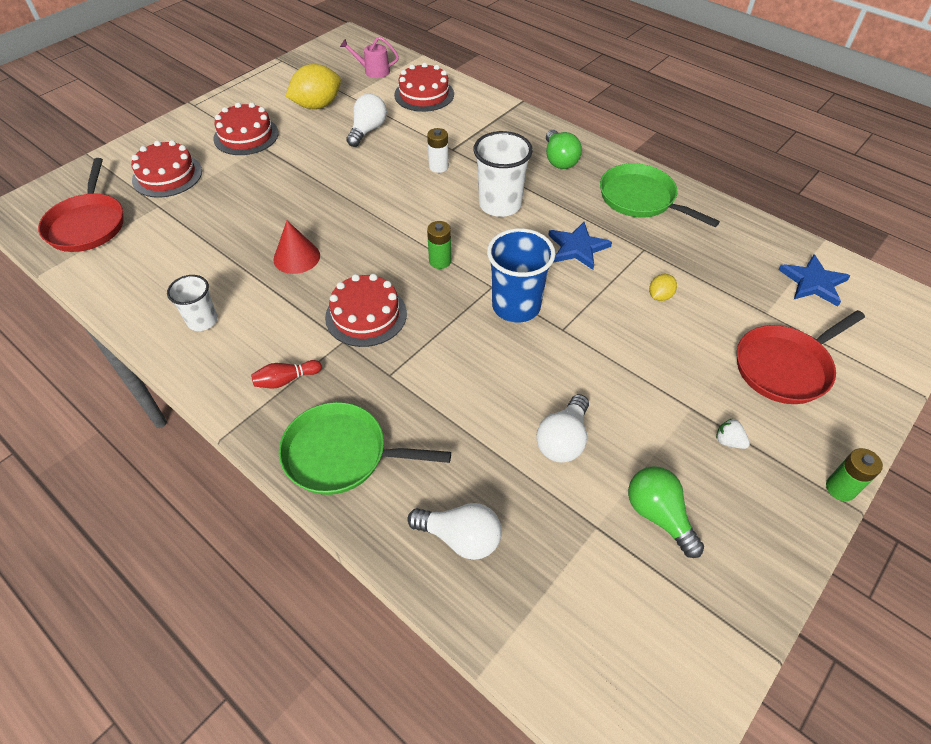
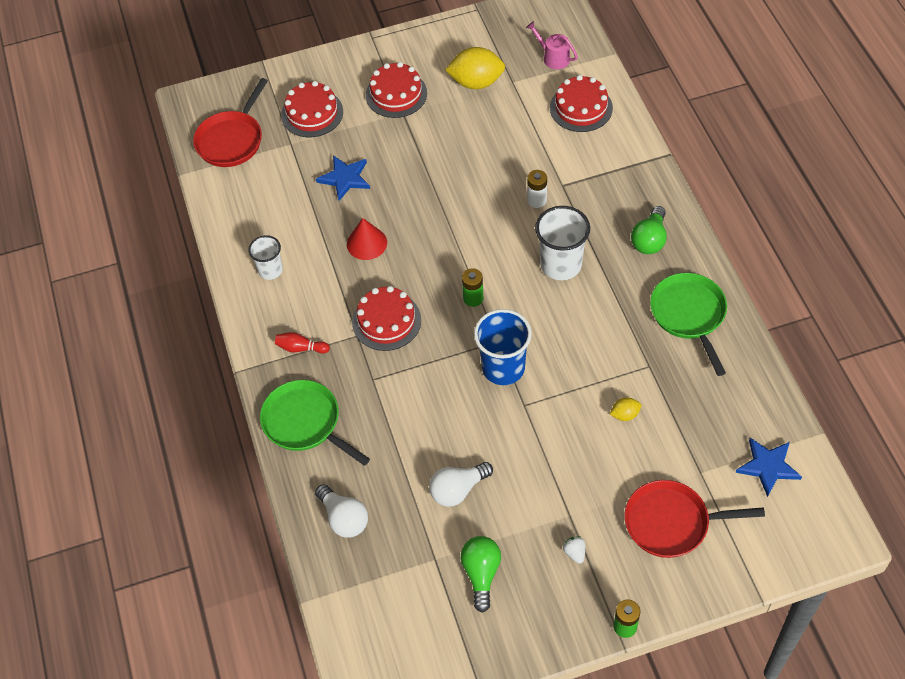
camera: 35 degrees right, 5 degrees up
(367, 130) = (502, 131): white light bulb -> none
(577, 247) = (593, 338): blue star -> blue star (345, 178)

